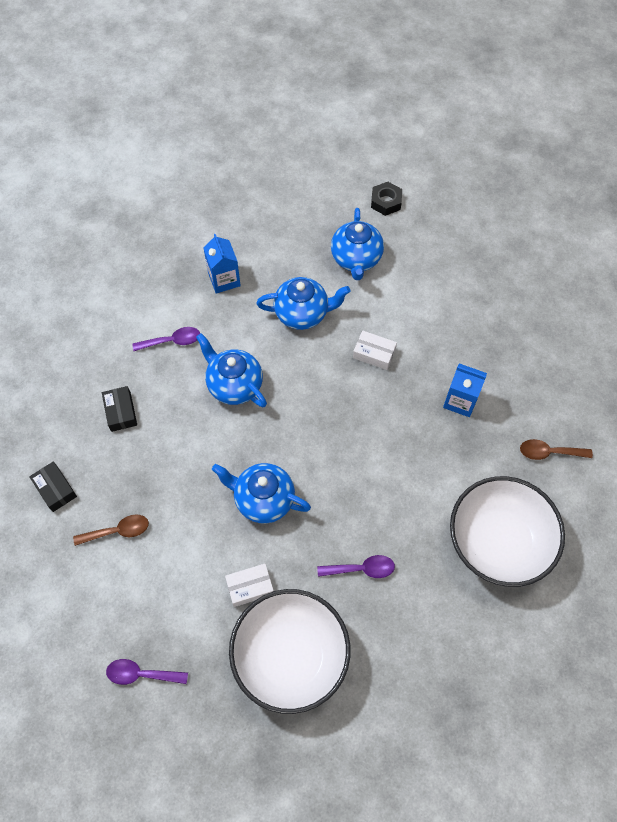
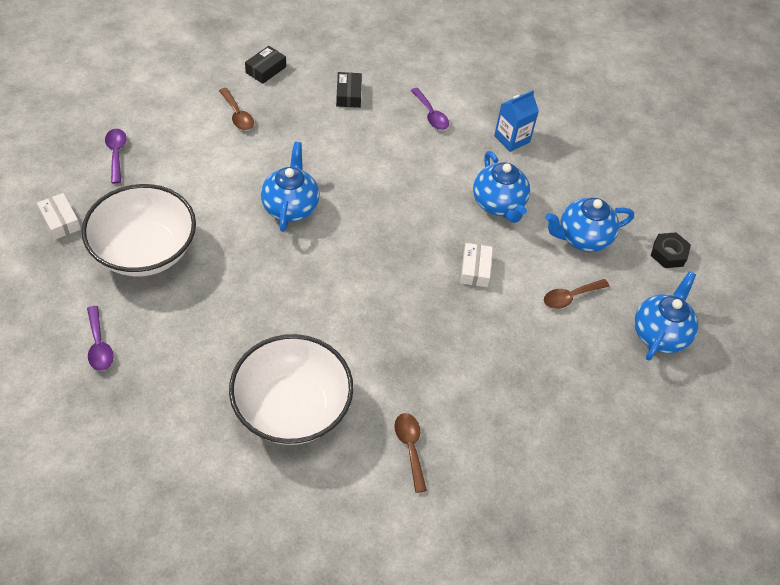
camera: 70 degrees right, 10 degrees down
(121, 412) = (348, 95): black box -> black box turned 60 degrees counterclockwise
(234, 385) = (401, 166): blue teapot -> blue teapot (659, 334)
(250, 587) = (204, 211): white box -> white box (60, 221)
(361, 569) = (238, 292): purple spoon -> purple spoon (99, 345)
(417, 288) = (570, 297): none -> brown spoon
(460, 401) = (446, 354): blue carton -> none

